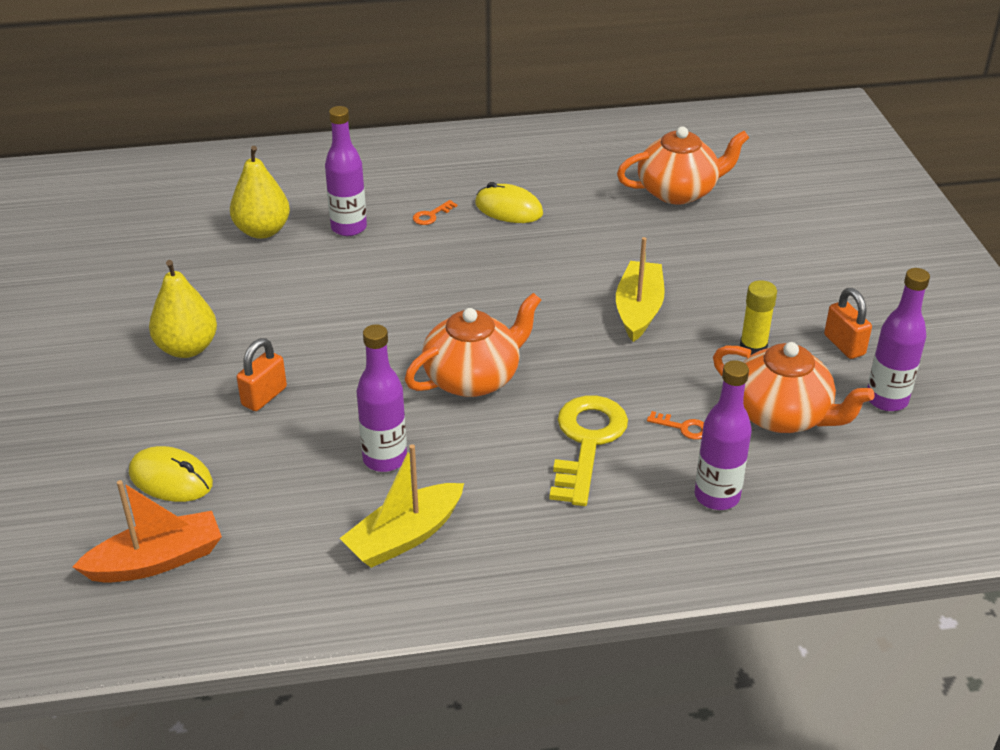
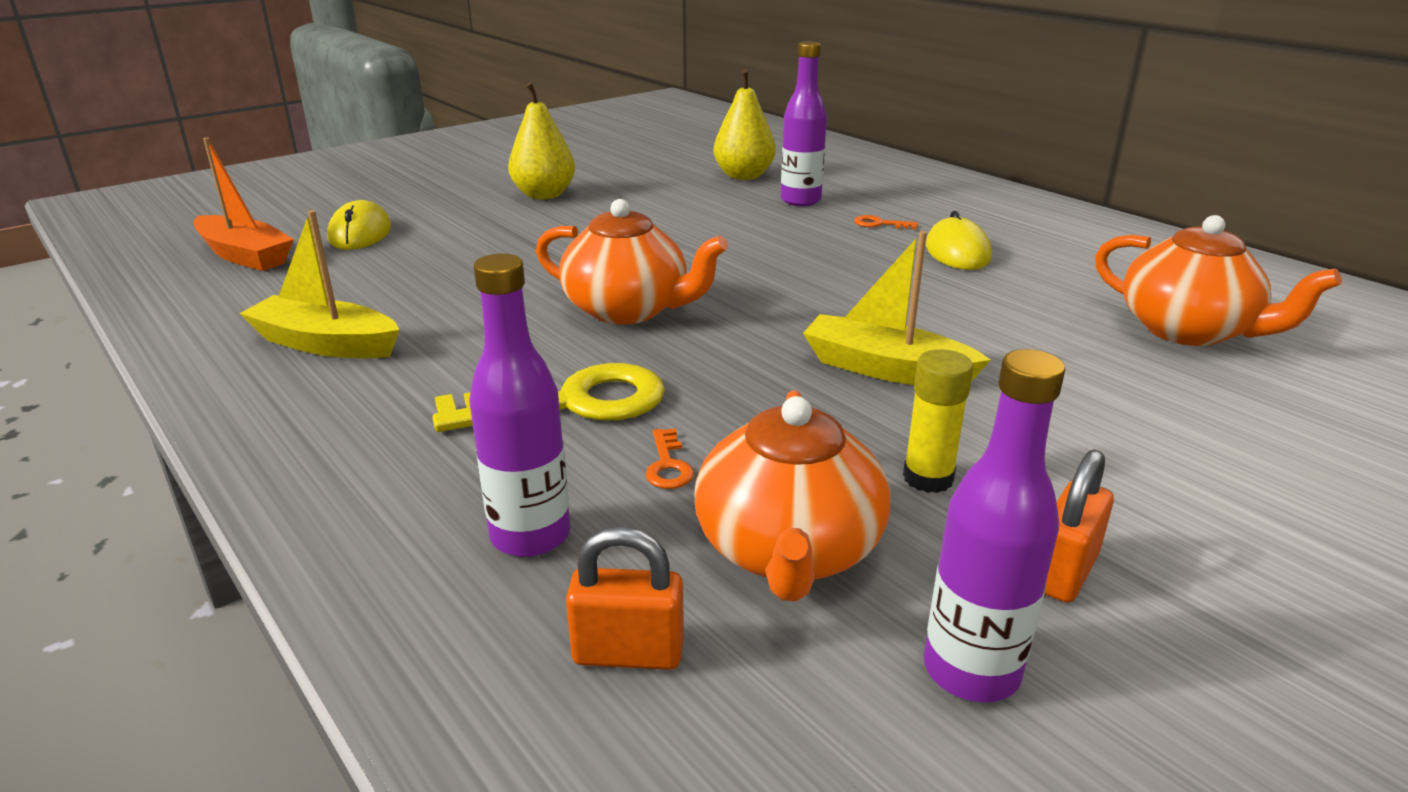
camera: 60 degrees right, 10 degrees down
(264, 396) = (504, 235): orange padlock -> orange padlock (628, 653)
(385, 459) = (449, 303): purple bottle -> none
(639, 310) = (886, 369): yellow boat -> yellow boat turned 135 degrees counterclockwise

